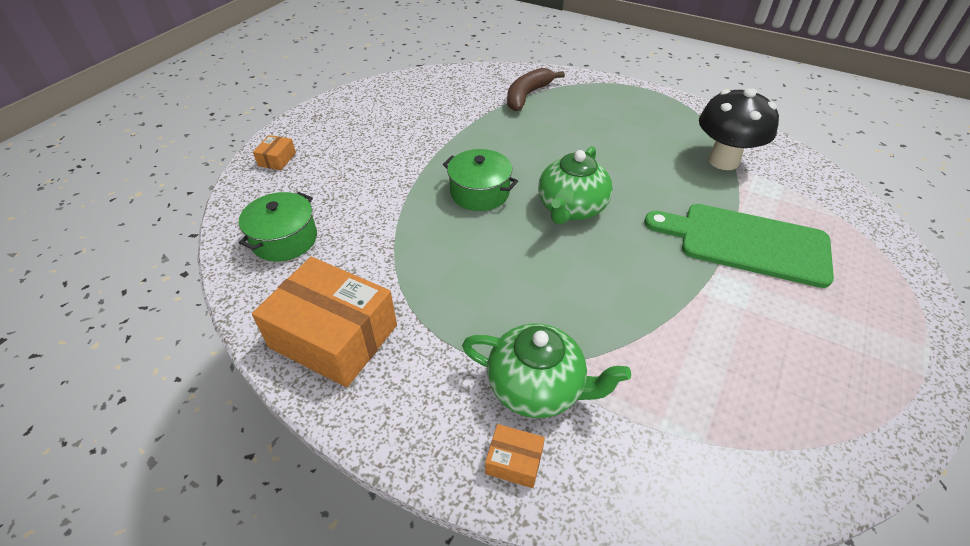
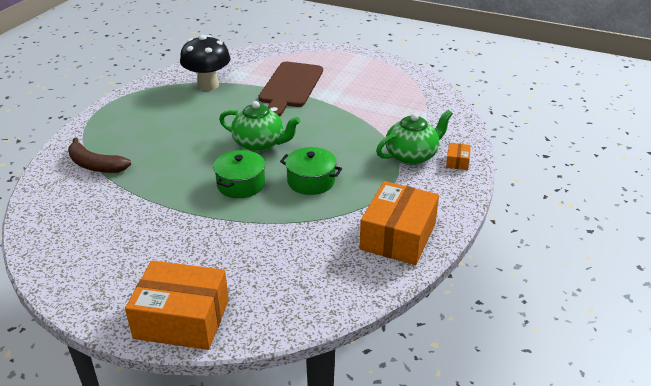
camera: 95 degrees left, 10 degrees down
(277, 159) = (182, 319): orange box -> orange box, size x2.36
(284, 239) = (304, 283): green pot -> green pot (311, 181)
(537, 387) = (412, 155): green teapot -> green teapot turned 45 degrees clockwise
(746, 243) = (290, 87): green cutting board -> brown cutting board

